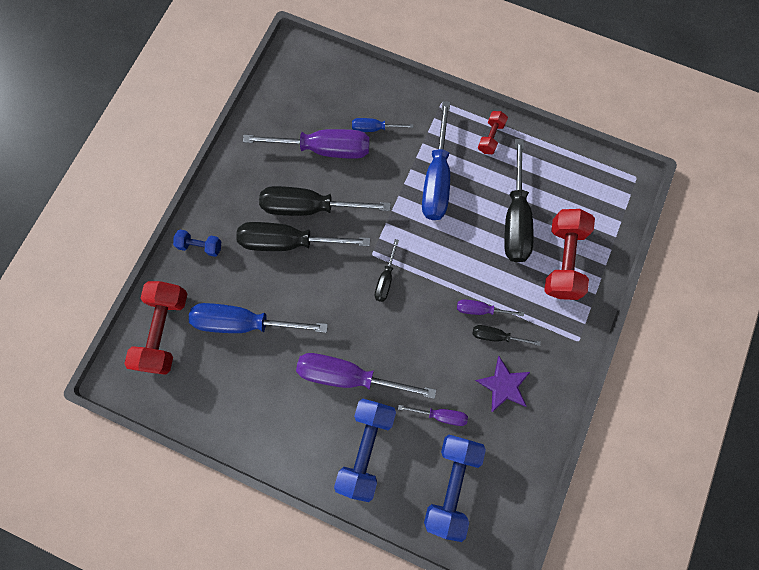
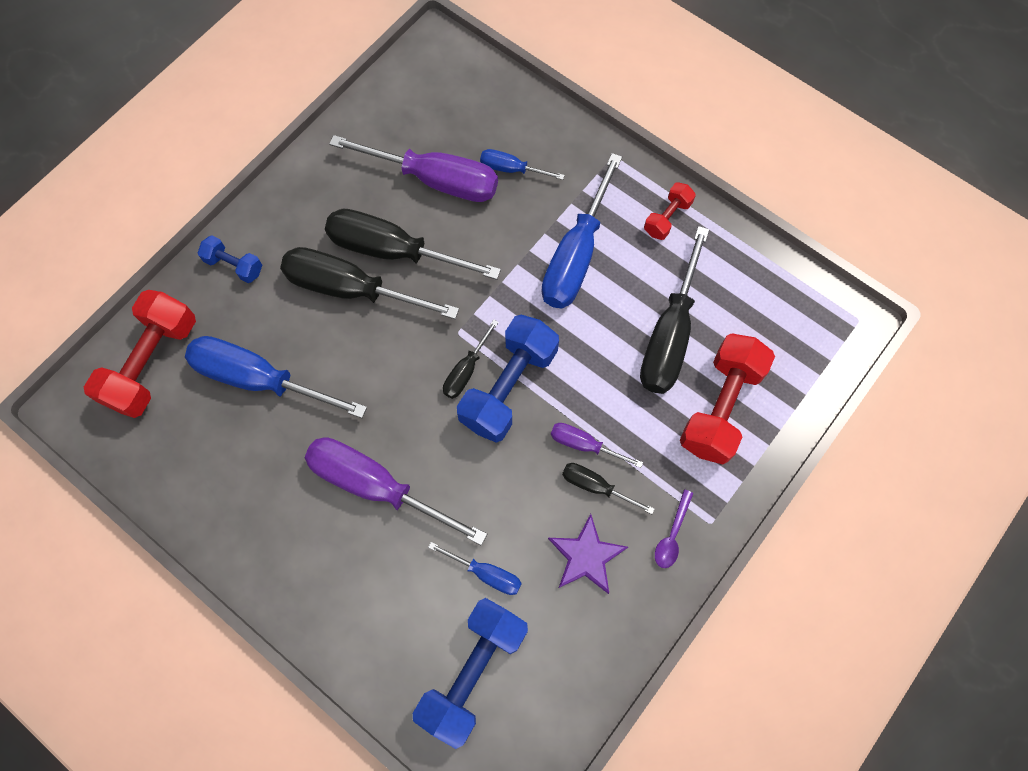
camera: 15 degrees right, 5 degrees down
(366, 447) = (370, 589): blue dumbbell -> blue dumbbell (508, 387)
(440, 415) = (485, 573): purple screwdriver -> blue screwdriver
(555, 355) = (672, 535): none -> purple spoon

